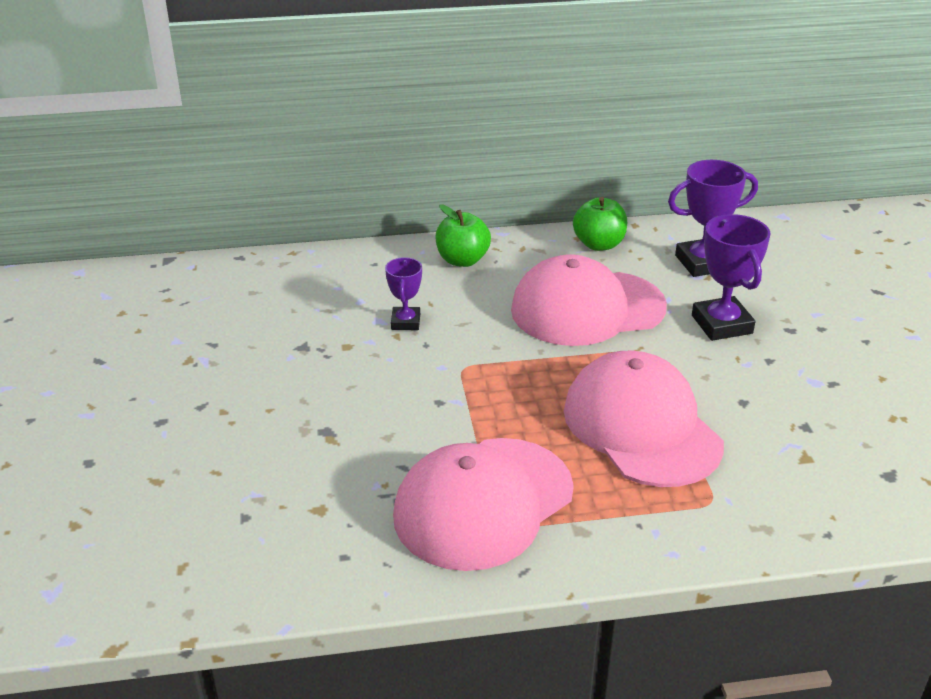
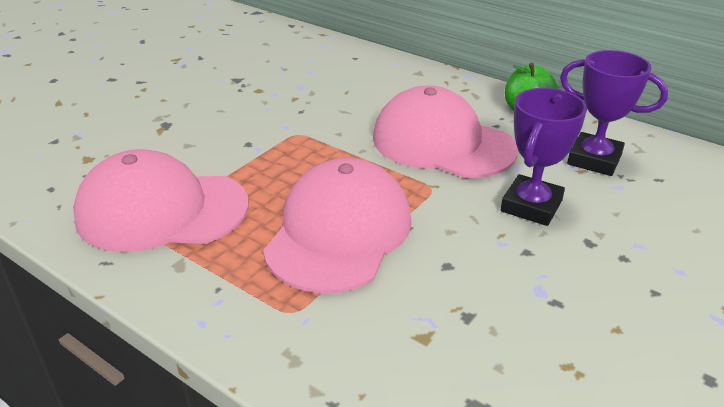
camera: 45 degrees right, 0 degrees up
(405, 322) = (313, 94): purple trophy -> none
(462, 260) = (411, 78): green apple -> none

